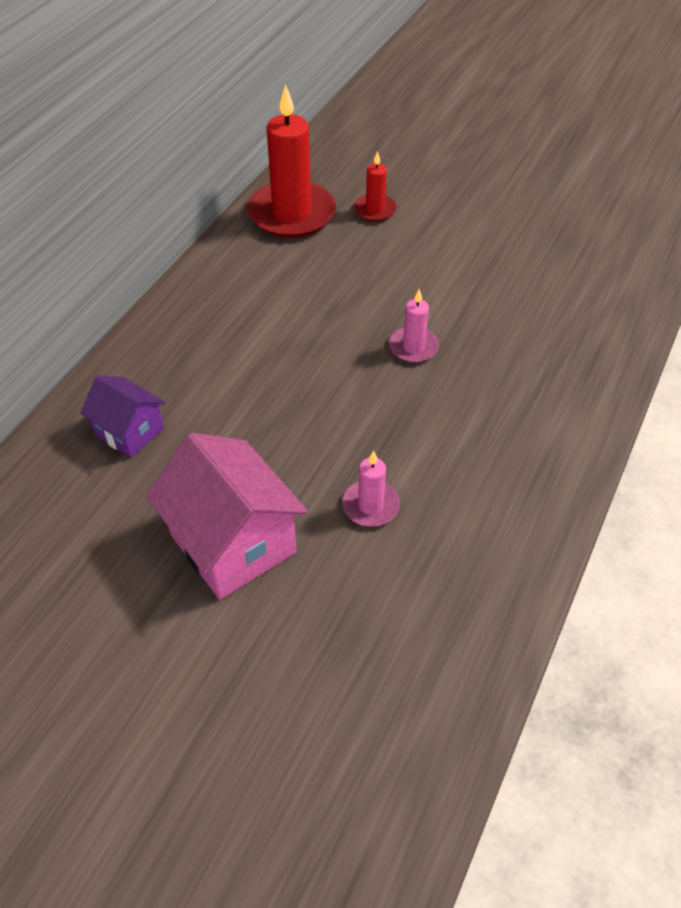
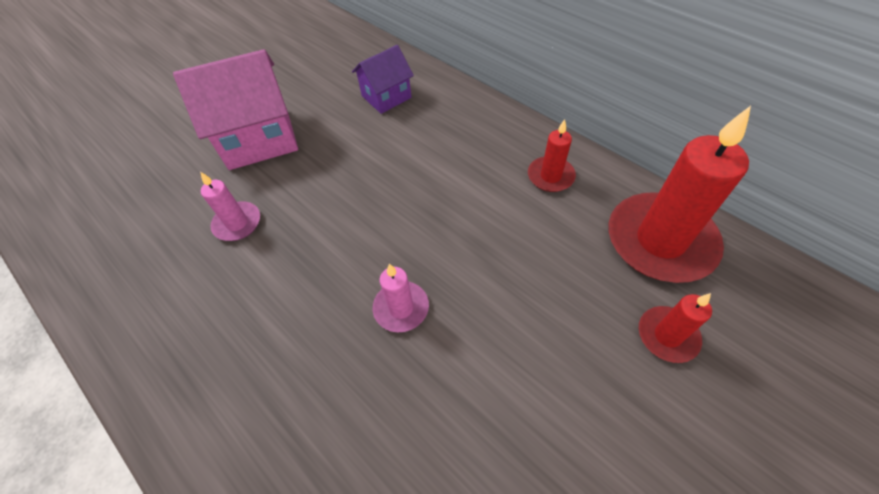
camera: 110 degrees right, 5 degrees up
(236, 278) = (550, 176): none -> red candle

